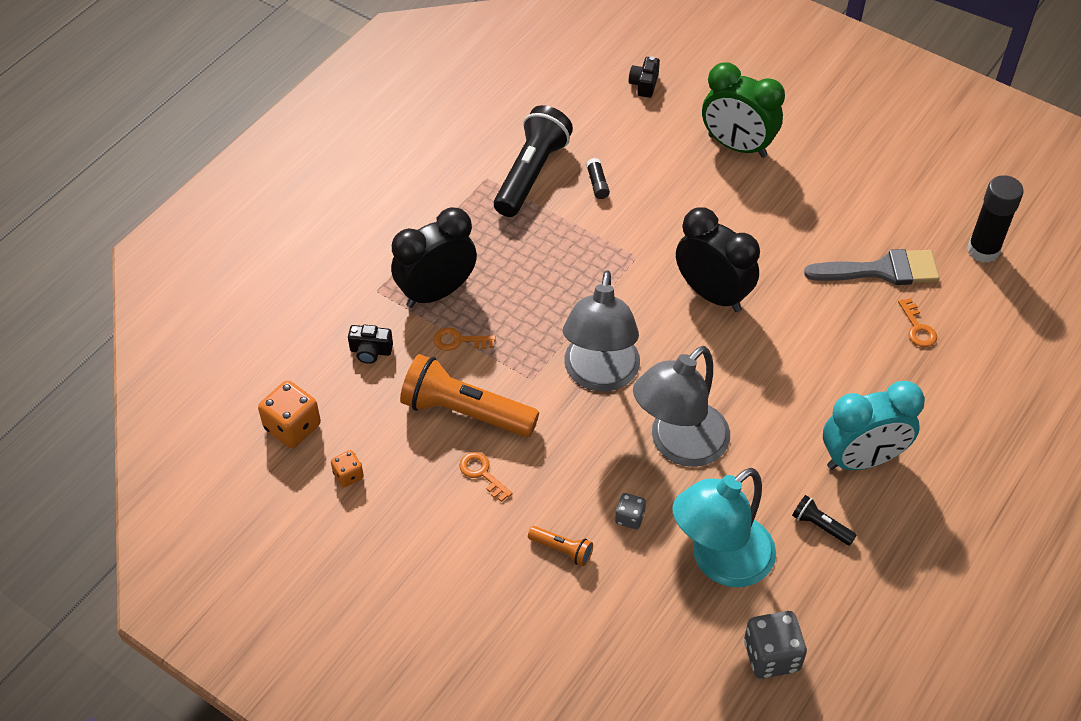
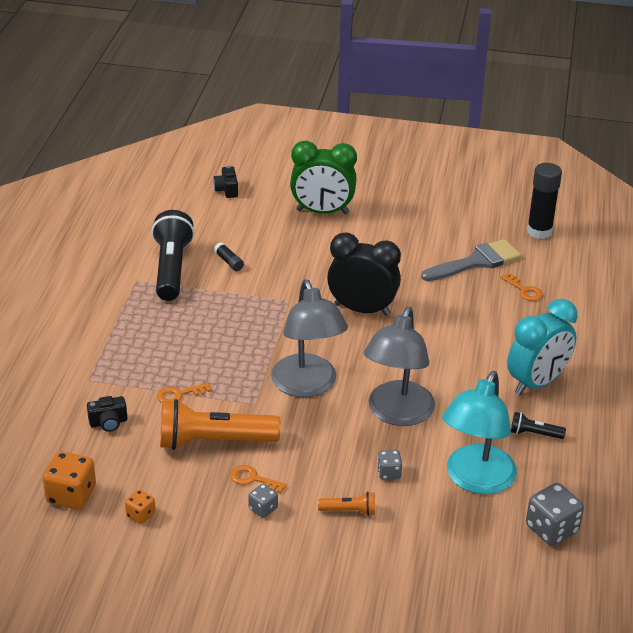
camera: 25 degrees left, 15 degrees down
(436, 292) = (140, 367): black clock -> none
(474, 513) = (263, 508): none -> grey dice

